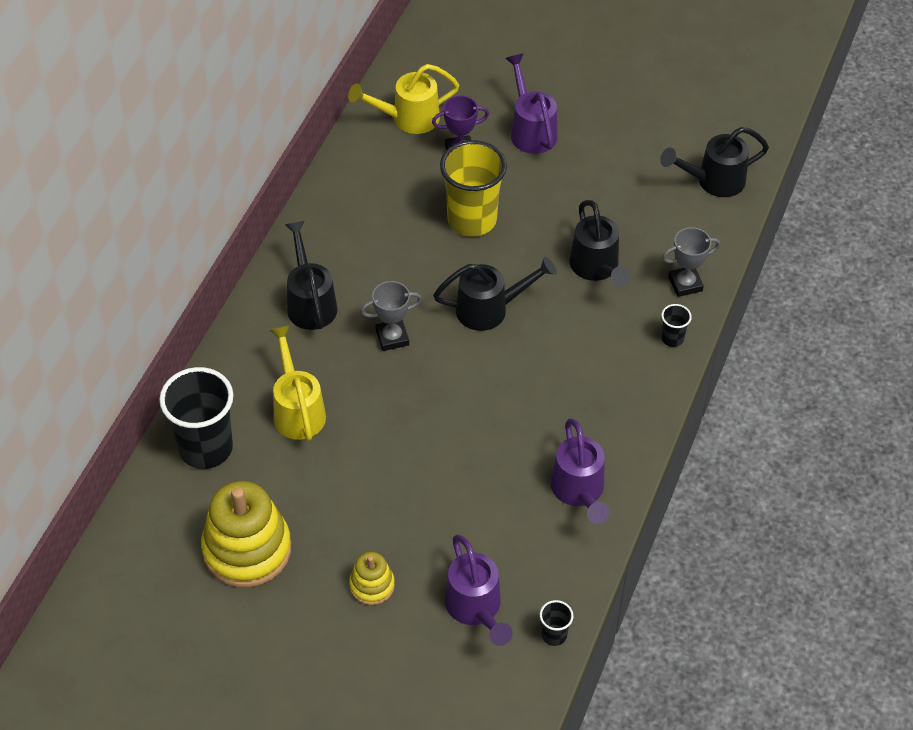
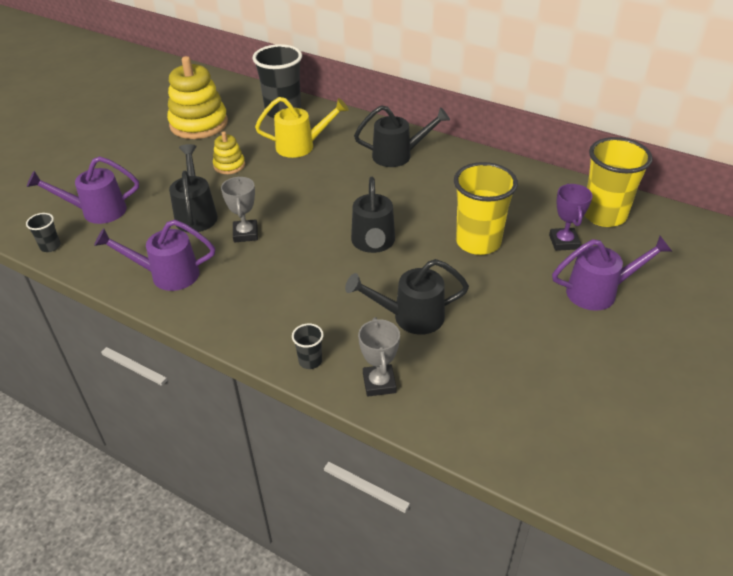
camera: 100 degrees right, 10 degrees down
(372, 585) = (143, 168): yellow stacking toy -> yellow stacking toy (229, 165)
(392, 337) = (355, 190): grey trophy -> grey trophy (245, 234)
(408, 118) = (604, 215): yellow watering can -> yellow cup
(714, 181) = (532, 437): black watering can -> black watering can (196, 214)

